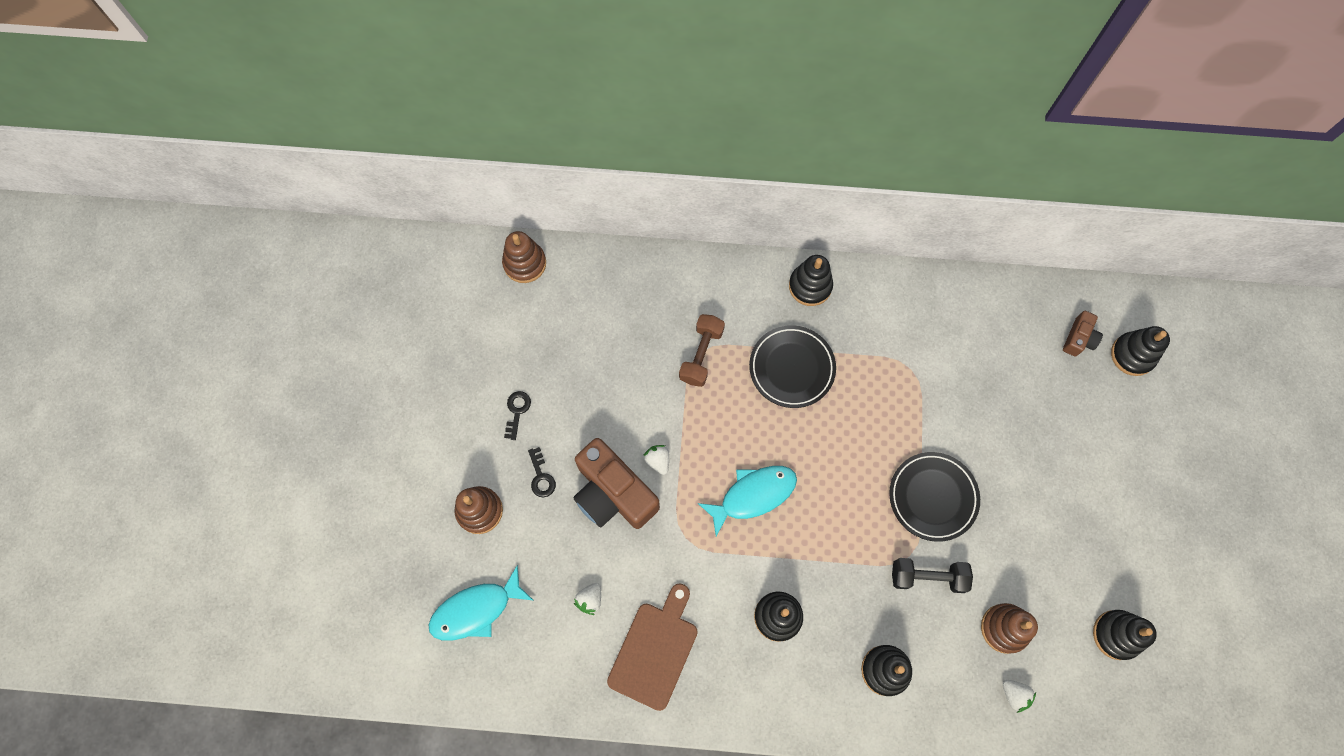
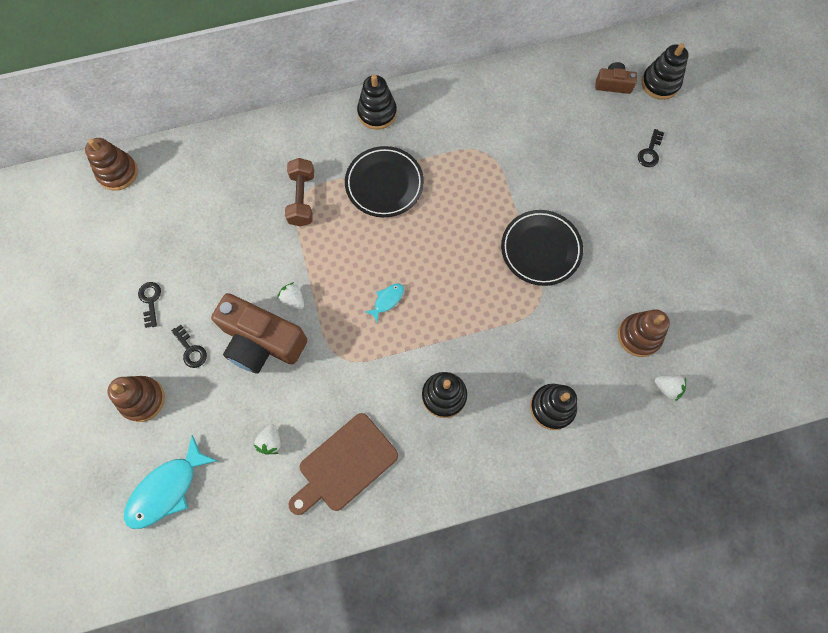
camera: 20 degrees left, 0 degrees up
(655, 650) = (344, 465): brown cutting board -> brown cutting board turned 135 degrees counterclockwise
(753, 495) = (387, 300): turquoise fish -> turquoise fish, size x0.49
(927, 577) = (560, 316): black dumbbell -> none
(1079, 338) = (613, 84): brown camera -> brown camera turned 90 degrees counterclockwise
(1092, 430) = (650, 152): none -> black key
(1116, 635) = (731, 308): black stacking toy -> none

